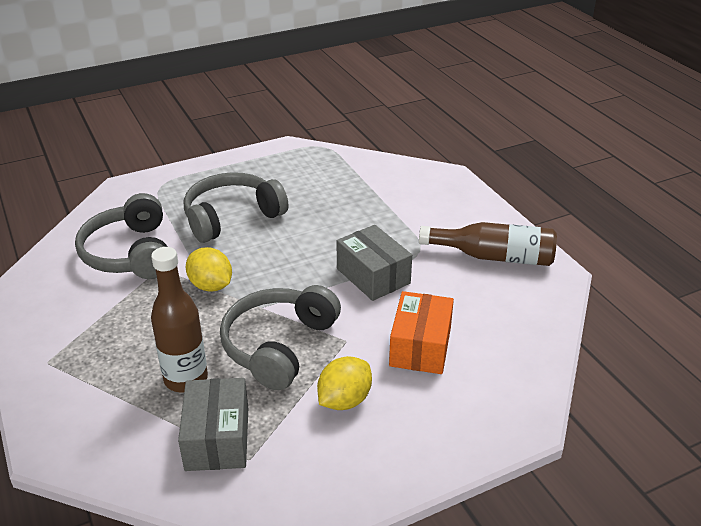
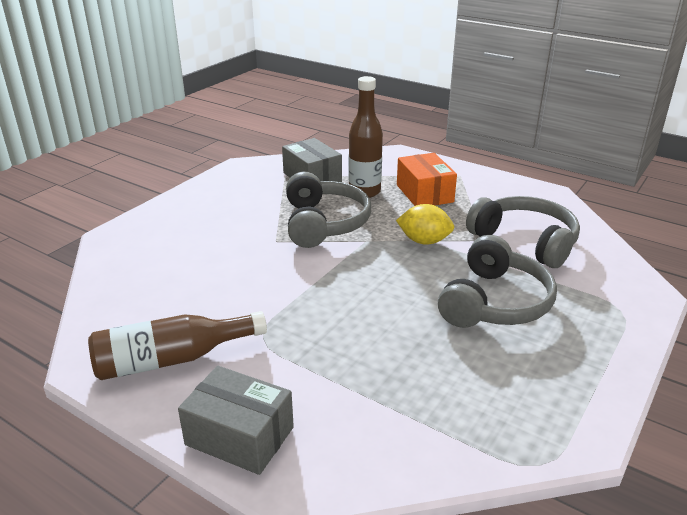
camera: 150 degrees right, 5 degrees down
(344, 400) = (249, 211): yellow lemon -> none
(373, 276) = (293, 294): grey box -> grey box (239, 436)
(420, 346) = (212, 254): orange box -> orange box (424, 193)

